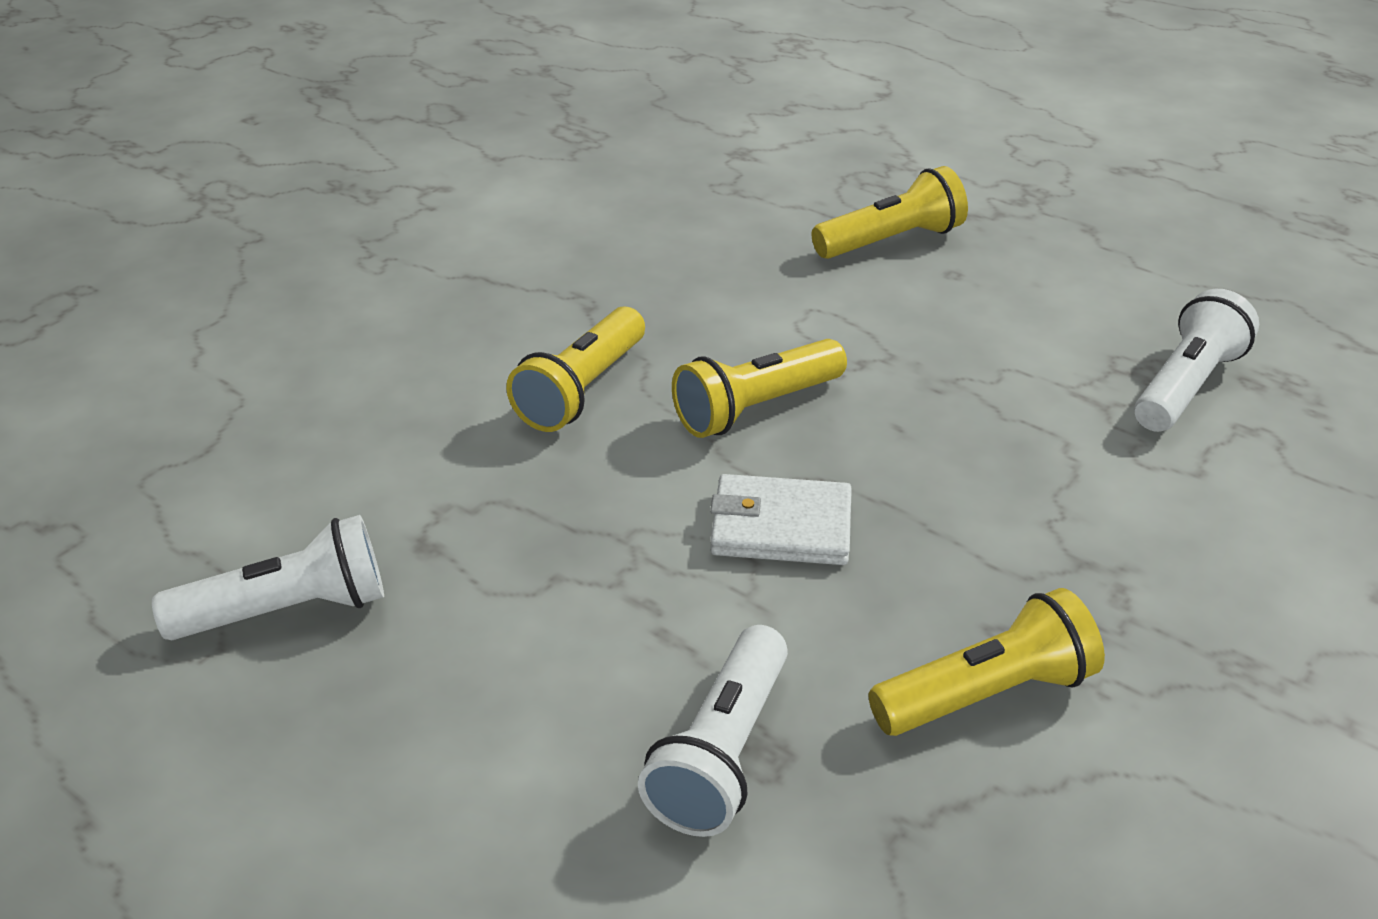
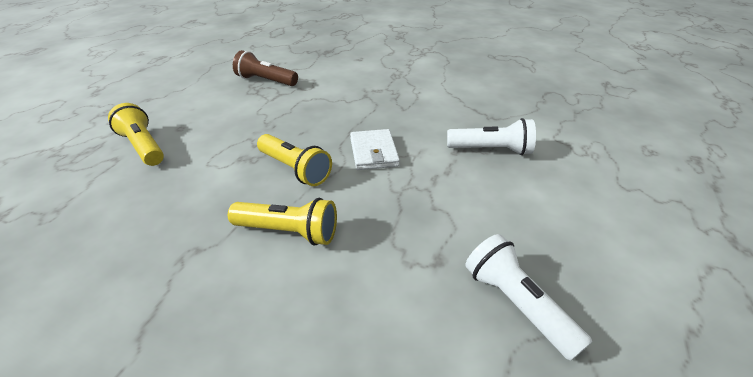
camera: 105 degrees left, 0 degrees up
(986, 693) = (431, 108): yellow flashlight -> none
(1185, 386) = (266, 81): white flashlight -> brown flashlight

